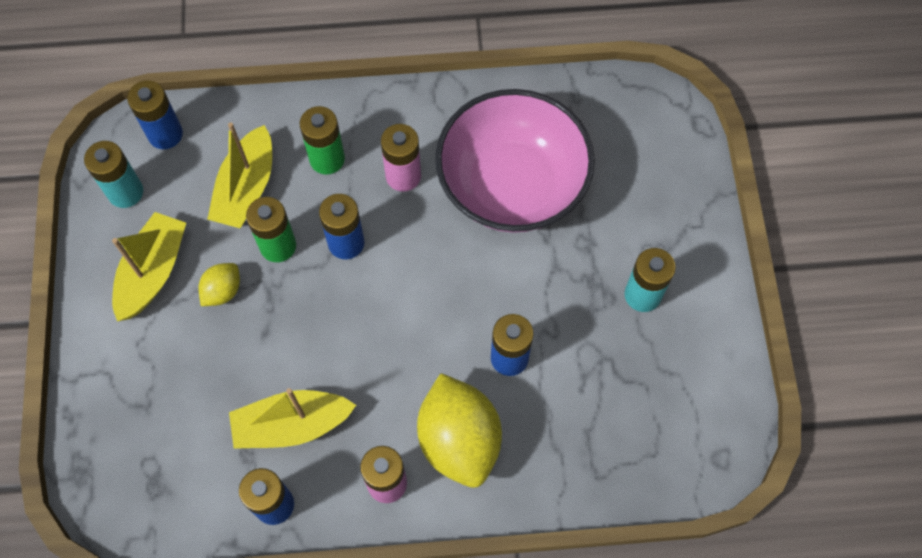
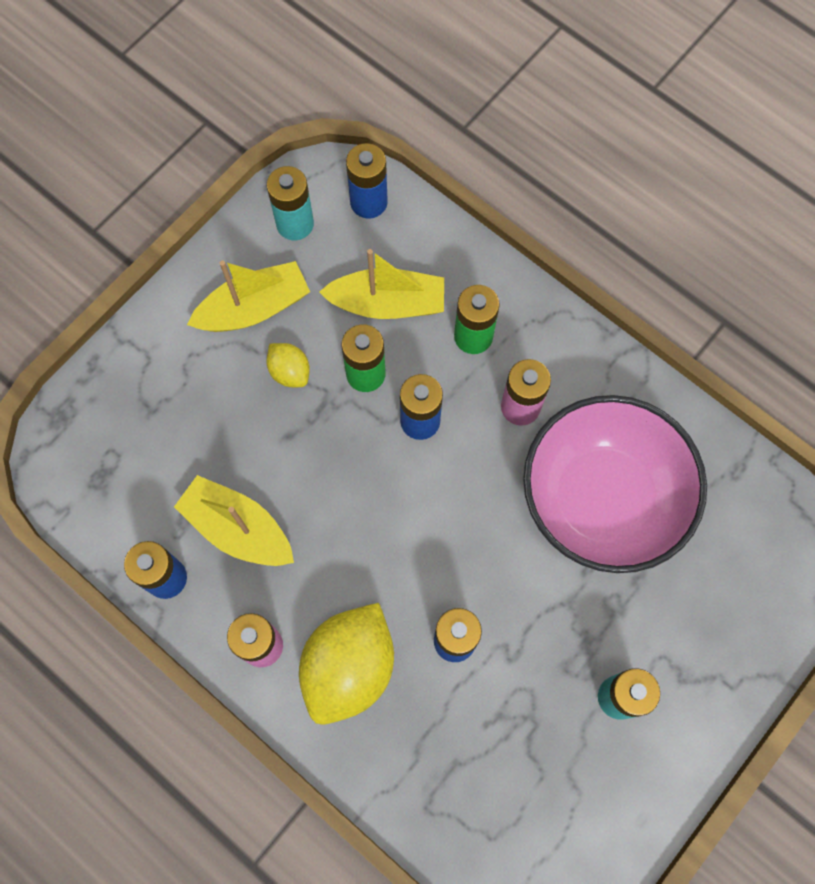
camera: 45 degrees right, 5 degrees up
(222, 291) = (290, 372): yellow lemon -> yellow lemon turned 60 degrees clockwise
(246, 188) = (387, 303): yellow boat -> yellow boat turned 150 degrees counterclockwise

